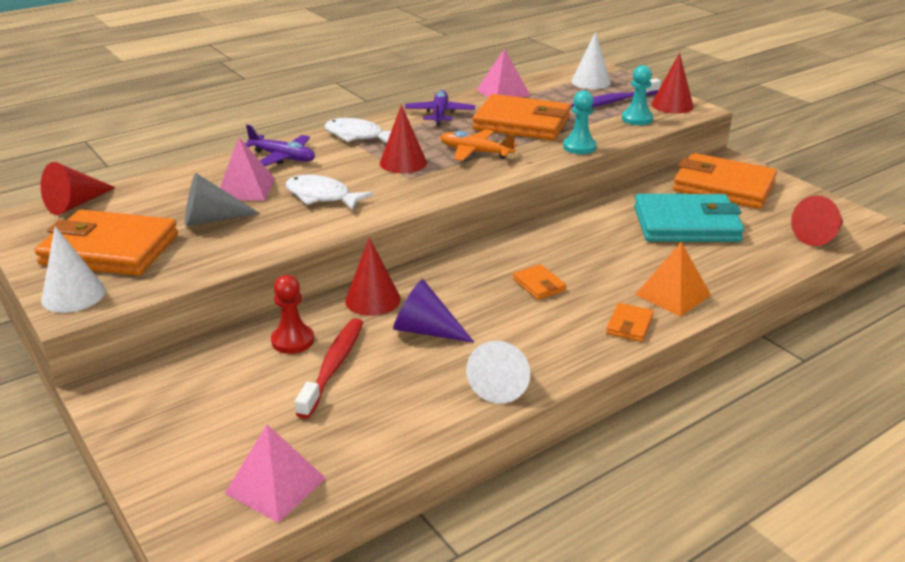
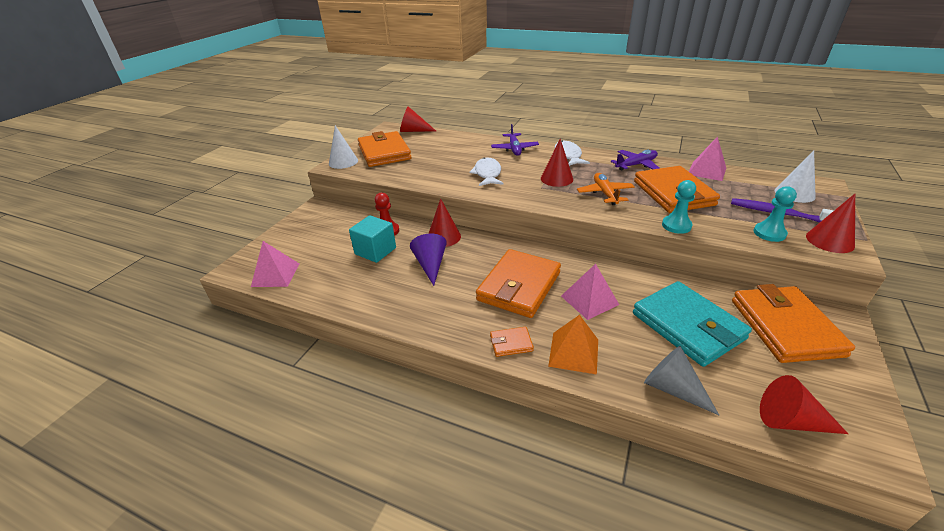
camera: 60 degrees right, 5 degrees up
(212, 219) = (433, 160): grey cone -> grey cone (672, 388)
(245, 188) = (471, 154): pink pyramid -> pink pyramid (589, 300)
(333, 366) = (375, 251): red toothbrush -> turquoise cube
(501, 382) = (402, 311): white cone -> none
(539, 285) = (519, 286): orange wallet -> orange wallet, size x2.32

